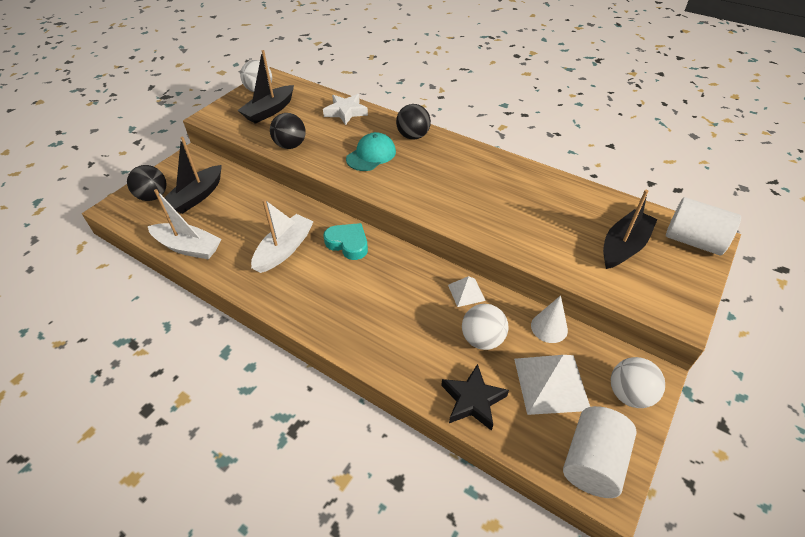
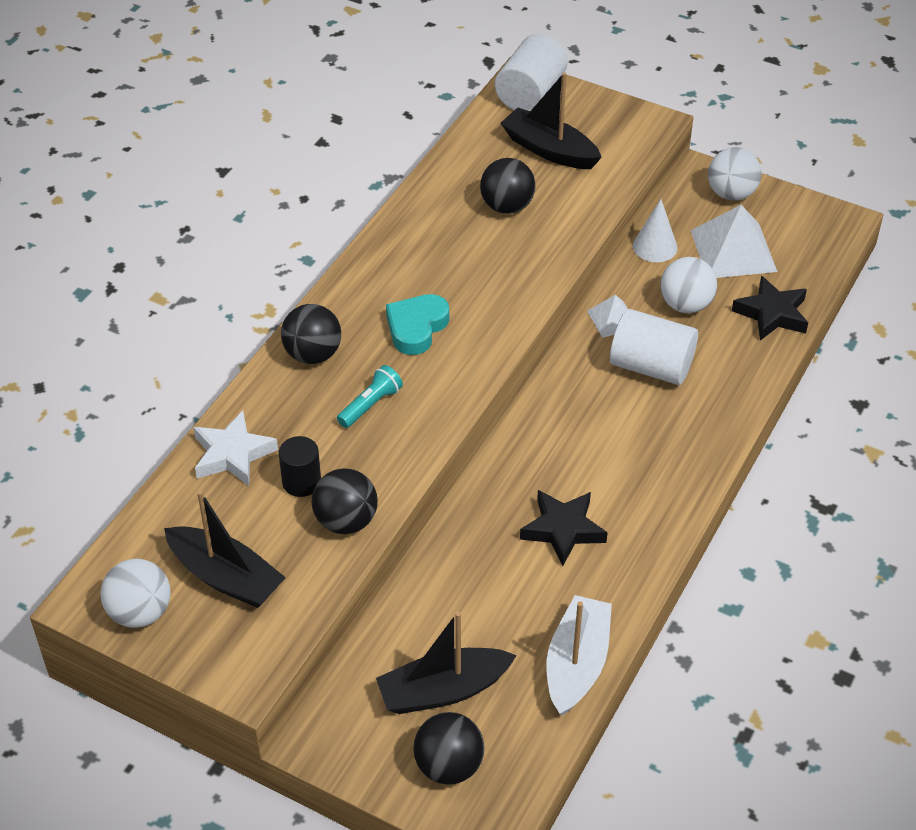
camera: 95 degrees left, 0 degrees up
(197, 196) = (443, 690): black boat -> black boat turned 135 degrees clockwise
(284, 250) = (563, 530): white boat -> black star
(321, 132) = (301, 482): none -> black cylinder
(348, 244) = (538, 452): turquoise heart -> turquoise heart (416, 328)
(371, 155) = (370, 405): turquoise cap -> turquoise flashlight
(552, 219) = (507, 206): none -> black ball
(592, 461) = (816, 228): white cylinder -> white cylinder (651, 366)

